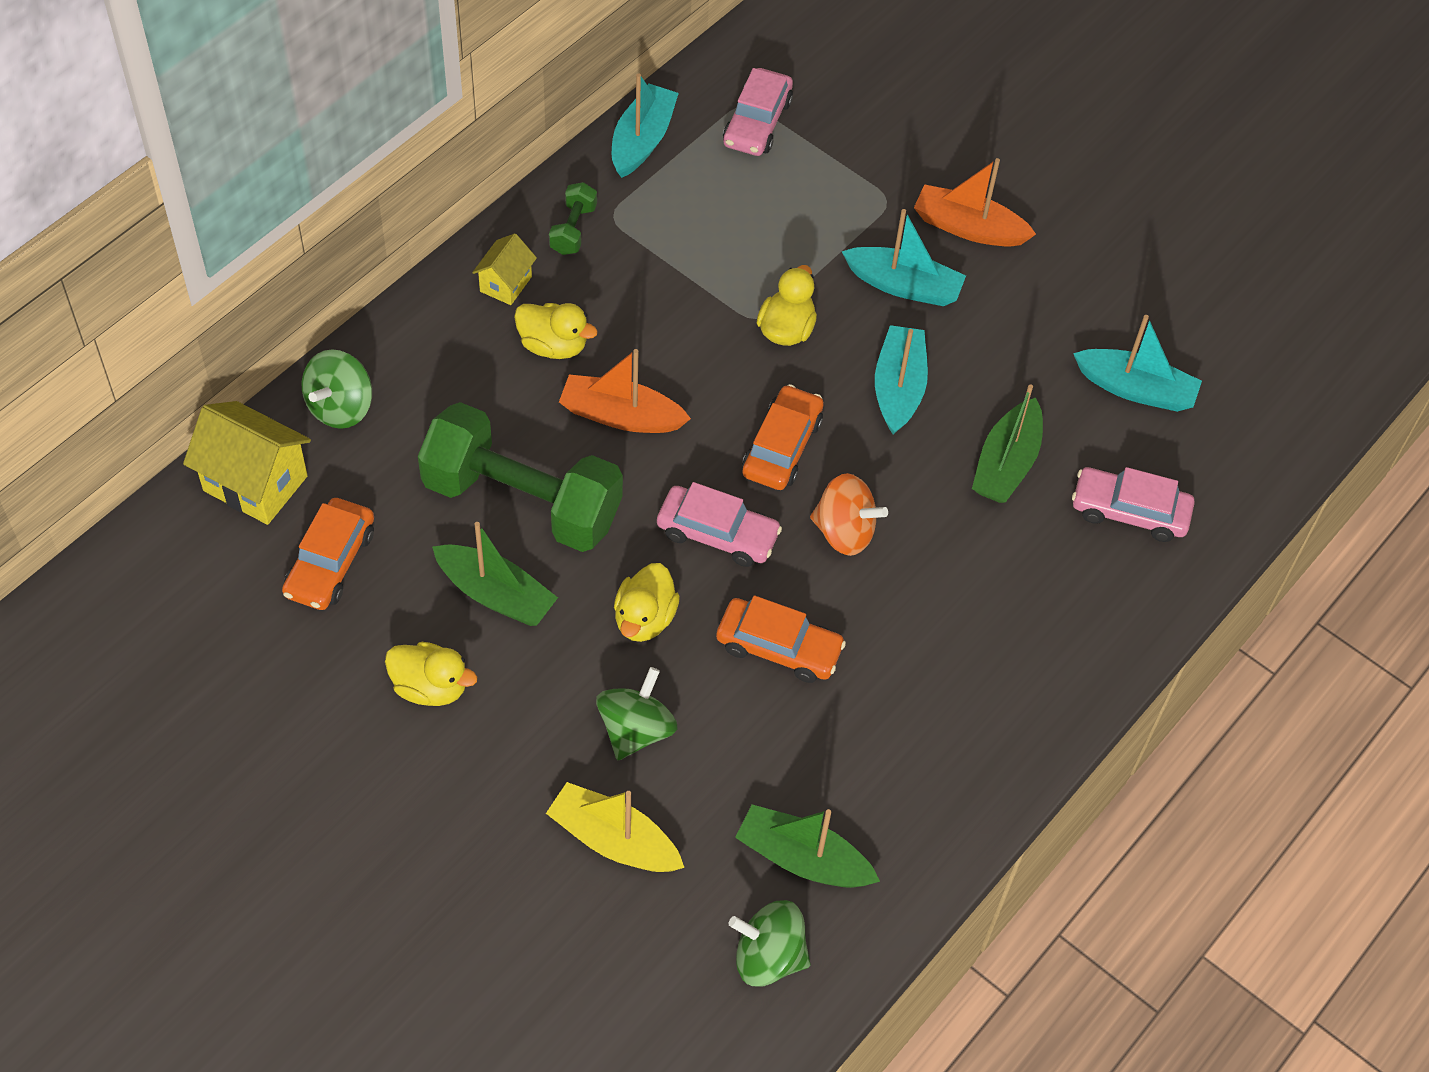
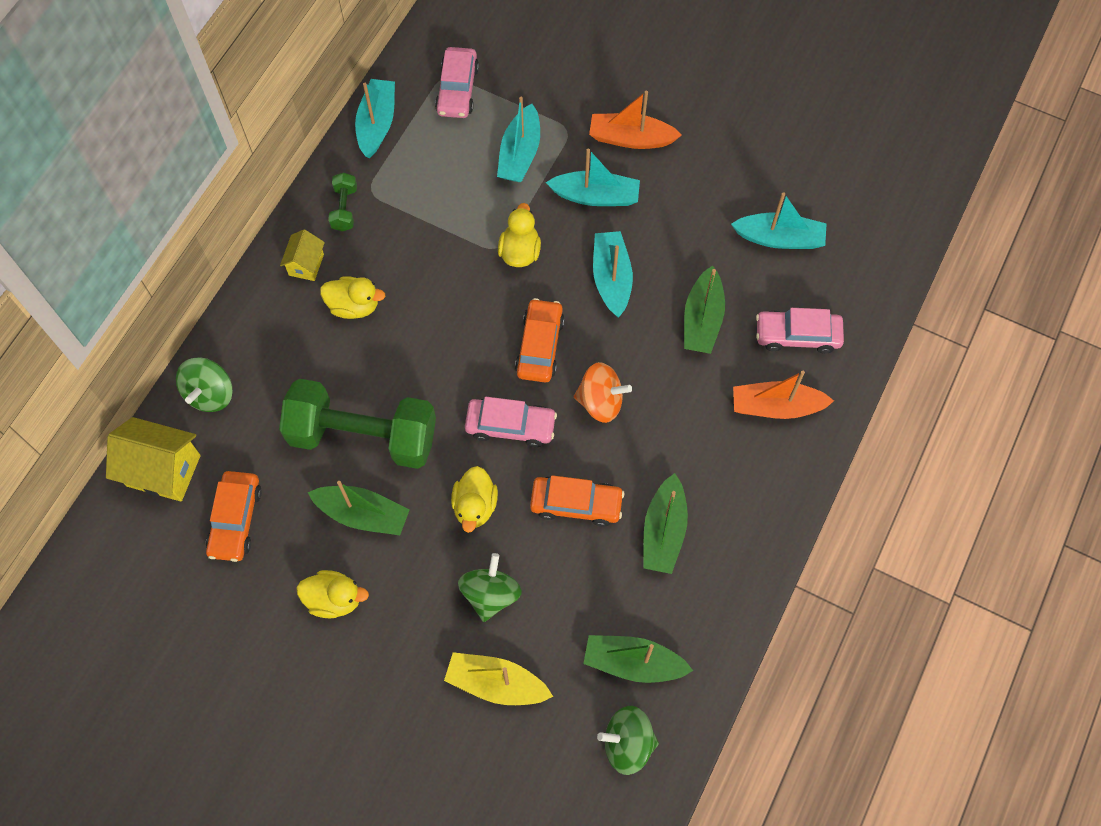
camera: 10 degrees left, 10 degrees up
(621, 416) = (417, 350): orange boat -> orange boat (776, 406)
(818, 214) = (520, 153): none -> turquoise boat
(886, 708) = (663, 531): none -> green boat

